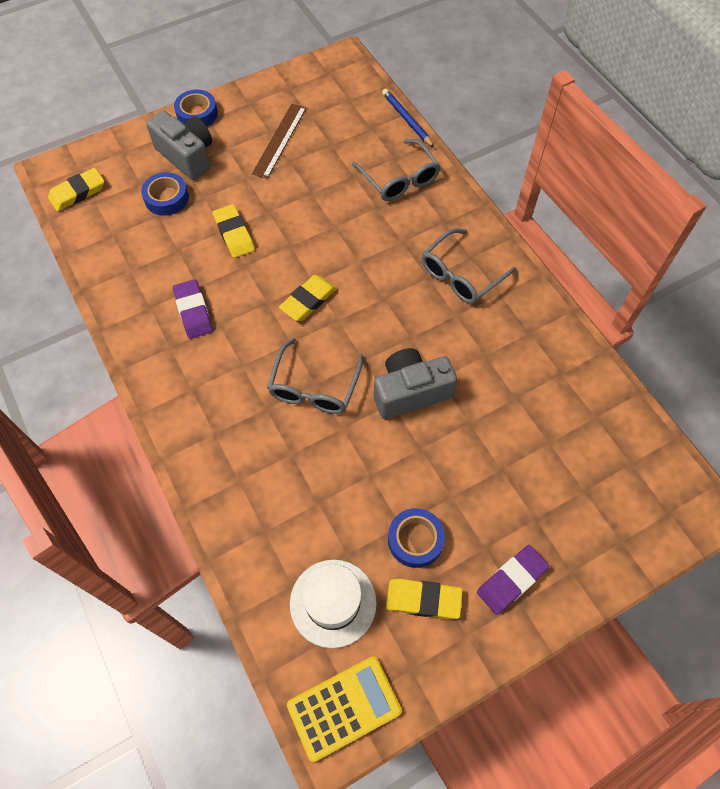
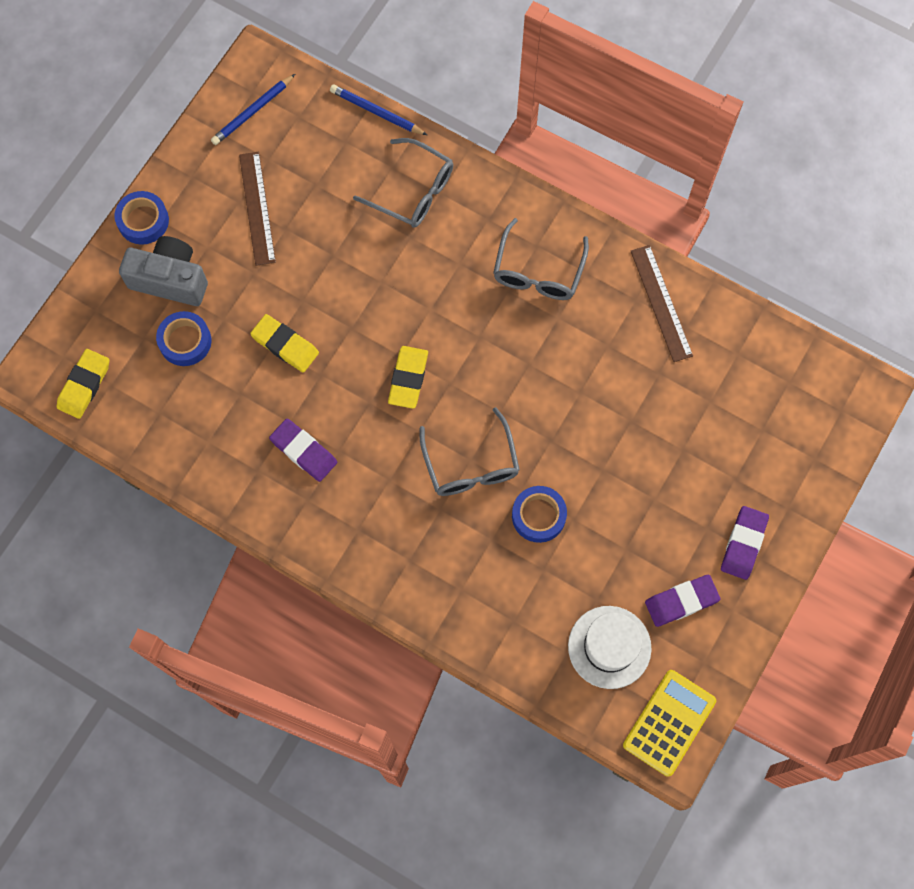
camera: 30 degrees left, 10 degrees up
(319, 83) = (252, 112): none -> blue pencil
(410, 392) = (561, 420): grey camera -> none
(415, 540) = (645, 555): blue tape -> blue tape (538, 516)
(423, 600) = (681, 601): yellow eraser -> purple eraser
(550, 345) = (661, 303): none -> brown ruler

